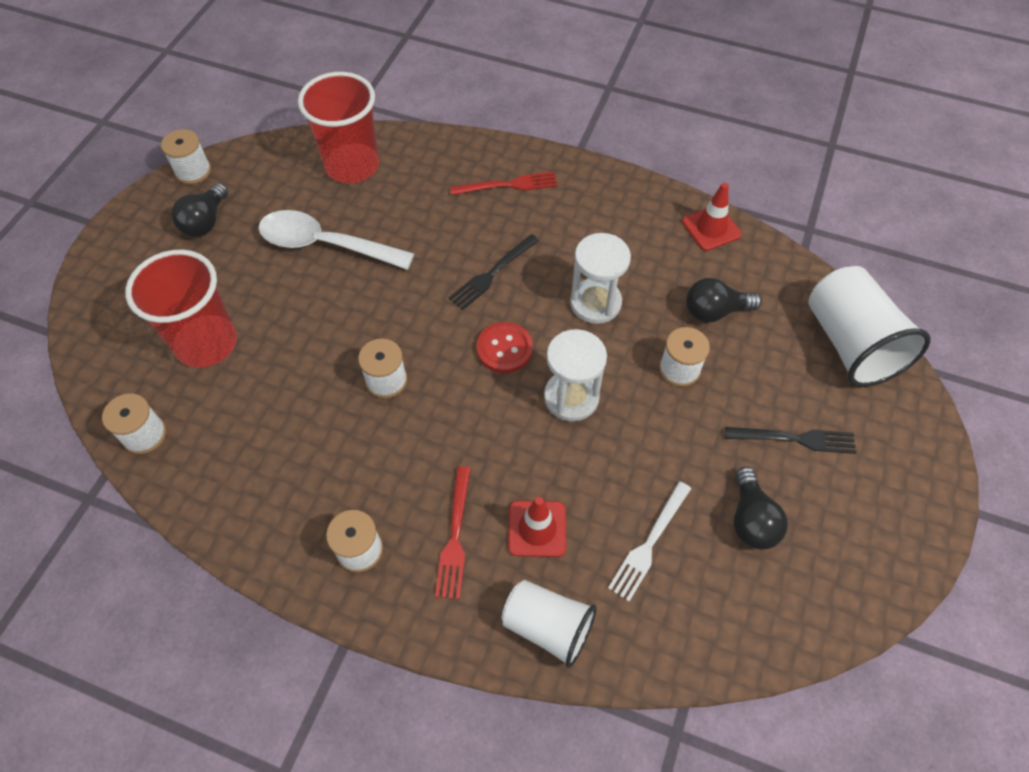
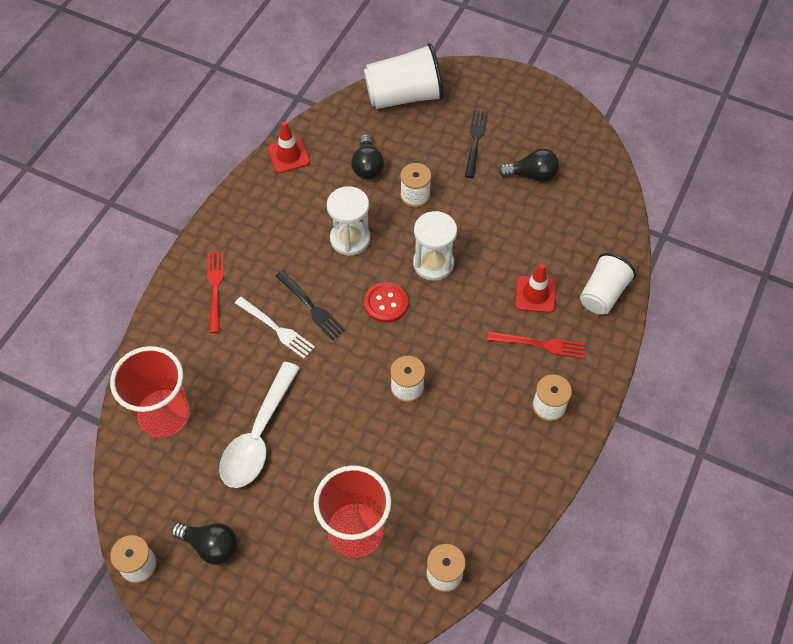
camera: 85 degrees left, 0 degrees up
(649, 544) = (548, 232): white fork -> white fork (277, 329)

